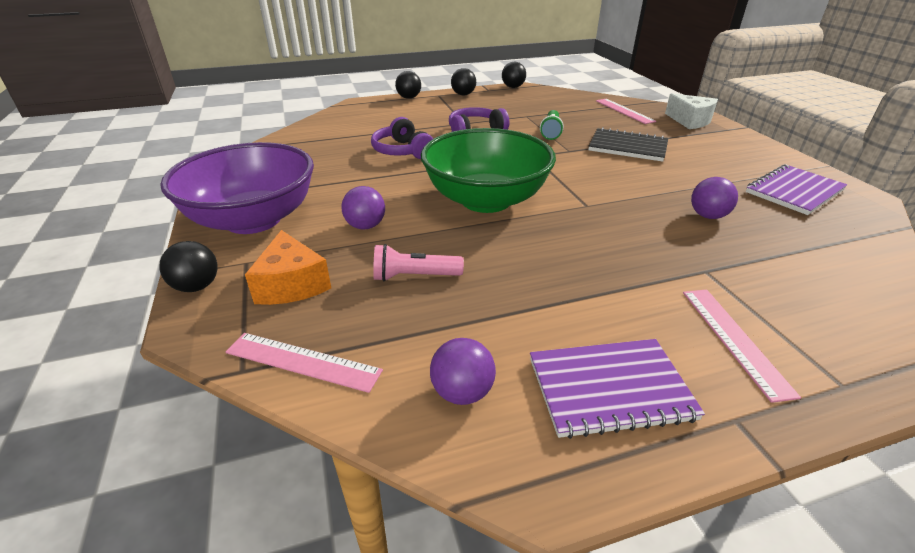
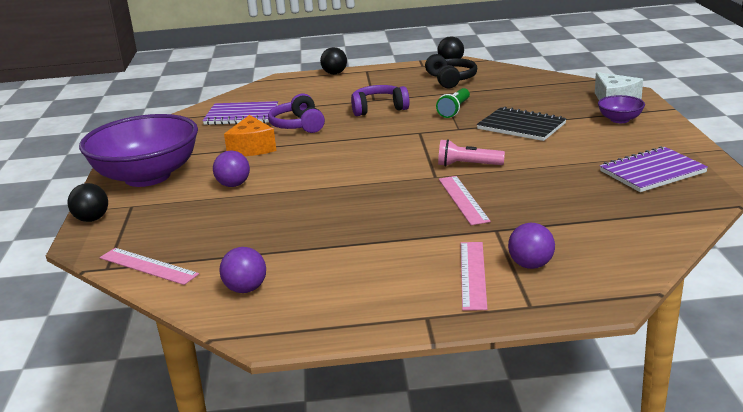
camera: 15 degrees right, 10 degrees down
(291, 284) = (159, 221): orange cheese -> orange cheese (252, 148)
(414, 276) = (252, 221): pink flashlight -> pink flashlight (468, 165)
(463, 94) = (392, 70): black ball -> none
(486, 200) = (347, 169): green bowl -> none
(525, 103) = (451, 80): none -> black headphones
(610, 389) = (350, 295): purple notebook -> purple notebook (241, 115)
(624, 111) = (551, 89): pink ruler -> pink ruler (463, 199)
(707, 216) = (541, 189): purple ball -> purple ball (531, 265)
(711, 138) = (620, 120): none -> purple bowl

